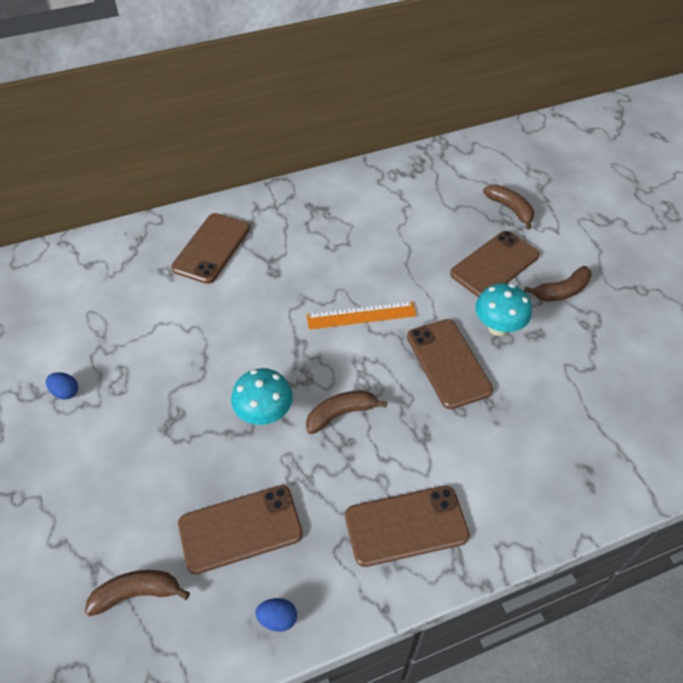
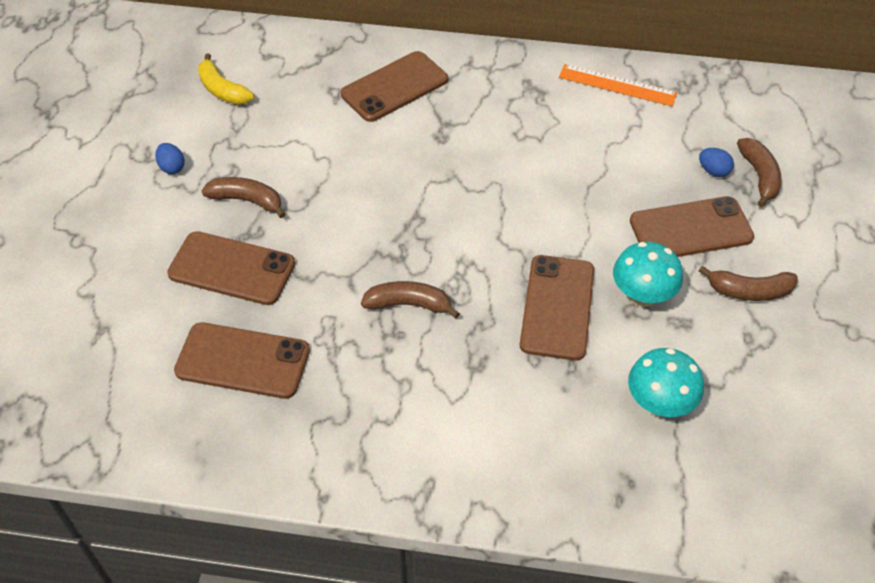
camera: 30 degrees right, 0 degrees up
(68, 307) = (222, 90): none -> yellow banana
(137, 593) = (121, 369): brown banana -> brown banana (247, 200)
(264, 414) = (335, 270): turquoise mushroom -> turquoise mushroom (659, 404)
(278, 618) = (223, 453): blue egg -> blue egg (713, 171)
(361, 315) = (500, 218): orange ruler -> orange ruler (617, 85)
(406, 526) = (397, 437): brown phone -> brown phone (232, 269)

